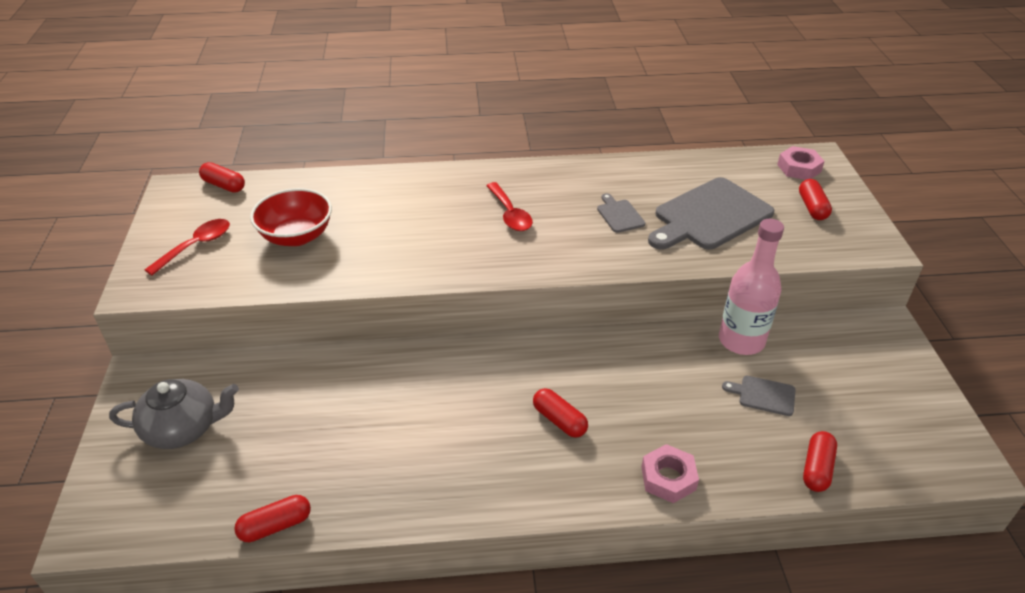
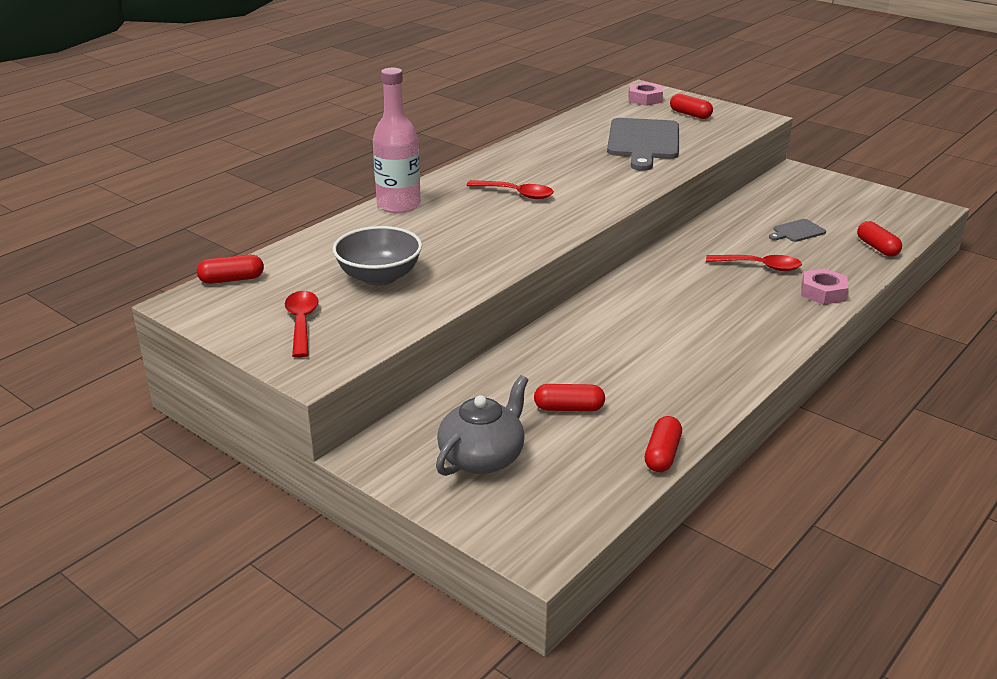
camera: 45 degrees left, 10 degrees down
(296, 236) = (379, 277): red bowl -> grey bowl
(559, 420) = (719, 302): red capsule -> red capsule (569, 408)
(619, 215) = (589, 164): grey cutting board -> none
(659, 409) = (760, 266): none -> red spoon
(741, 341) = (740, 213): pink bottle -> pink bottle (399, 205)

